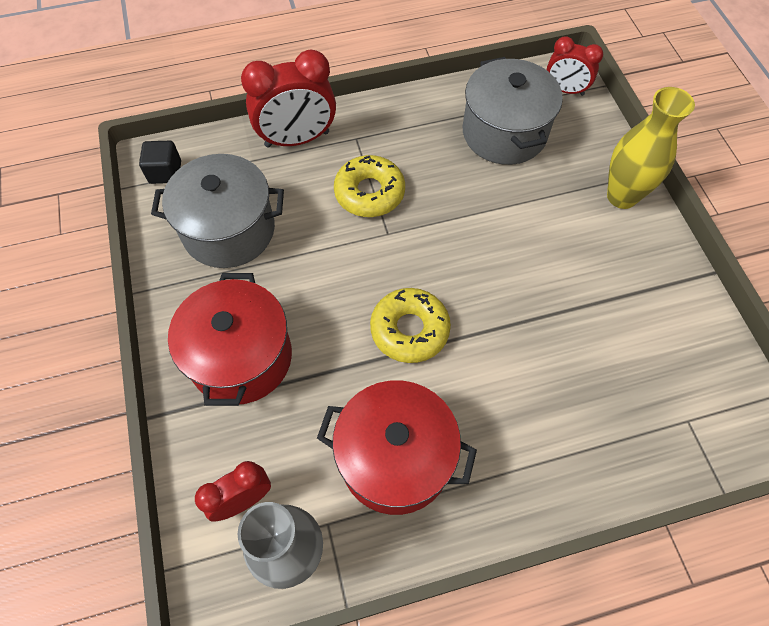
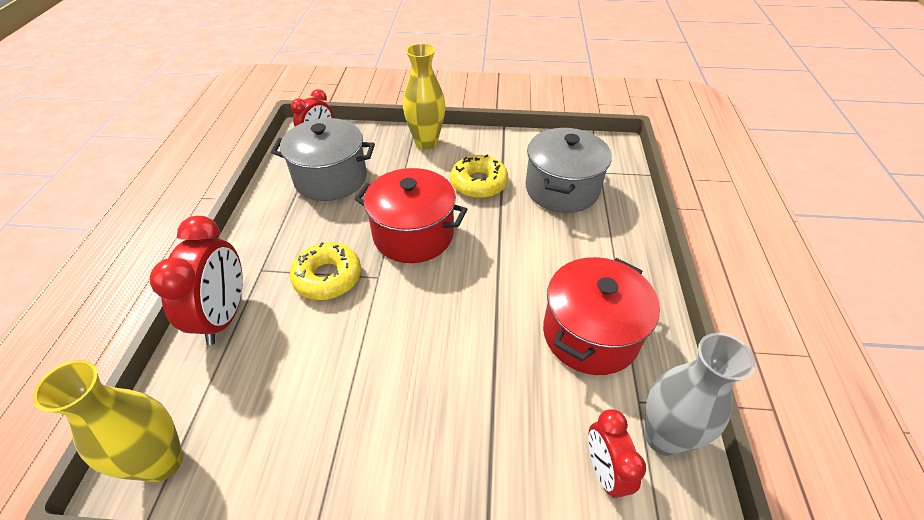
camera: 70 degrees left, 15 degrees down
(165, 172) = (163, 462): black cube -> yellow vase
(229, 230) = (292, 409): grey pot -> grey pot (562, 189)
(241, 357) = (451, 434): red pot -> red pot (413, 234)
(409, 330) = (478, 290): yellow donut -> yellow donut (479, 183)

